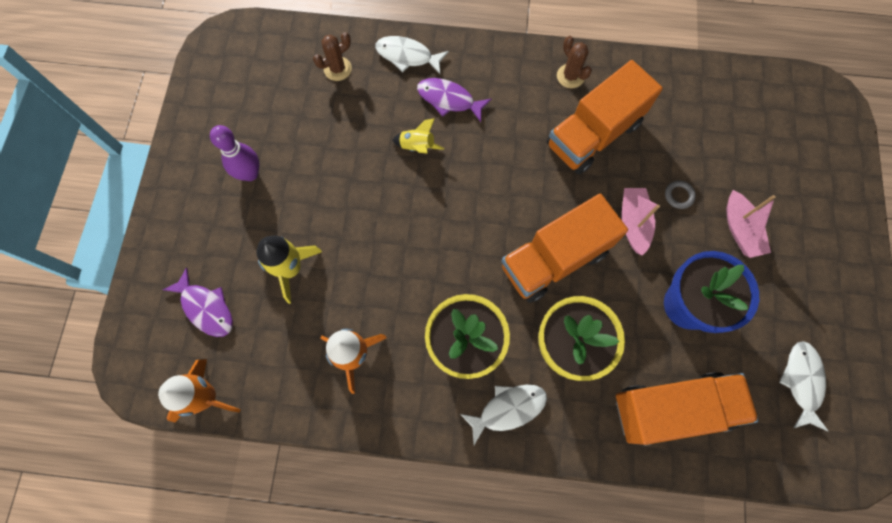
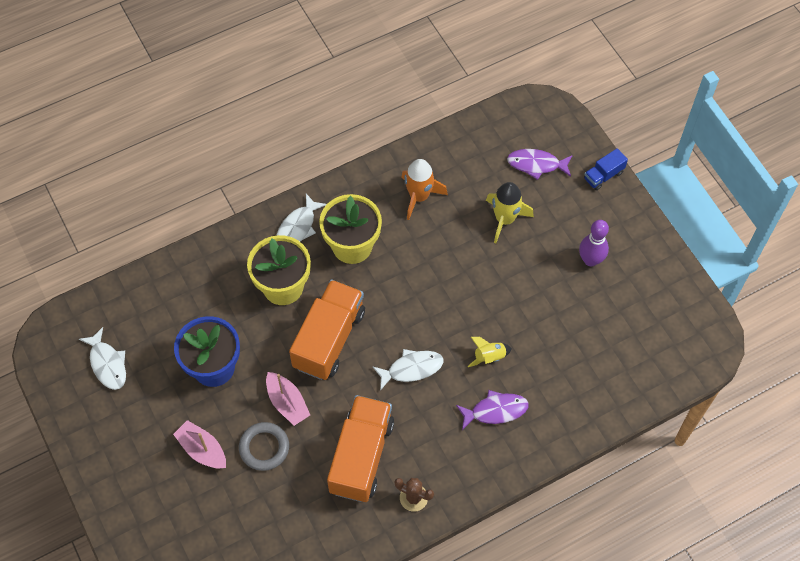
camera: 145 degrees right, 10 degrees down
(155, 249) = (603, 175): none -> blue truck
(206, 396) = (489, 122): orange rocket -> none
(337, 69) = (602, 379): brown cactus -> none
(407, 56) = (558, 426): white fish -> white fish (411, 369)
(672, 409) = (190, 292): orange truck -> none
(679, 195) = (264, 448): grey ring -> grey ring, size x1.81

